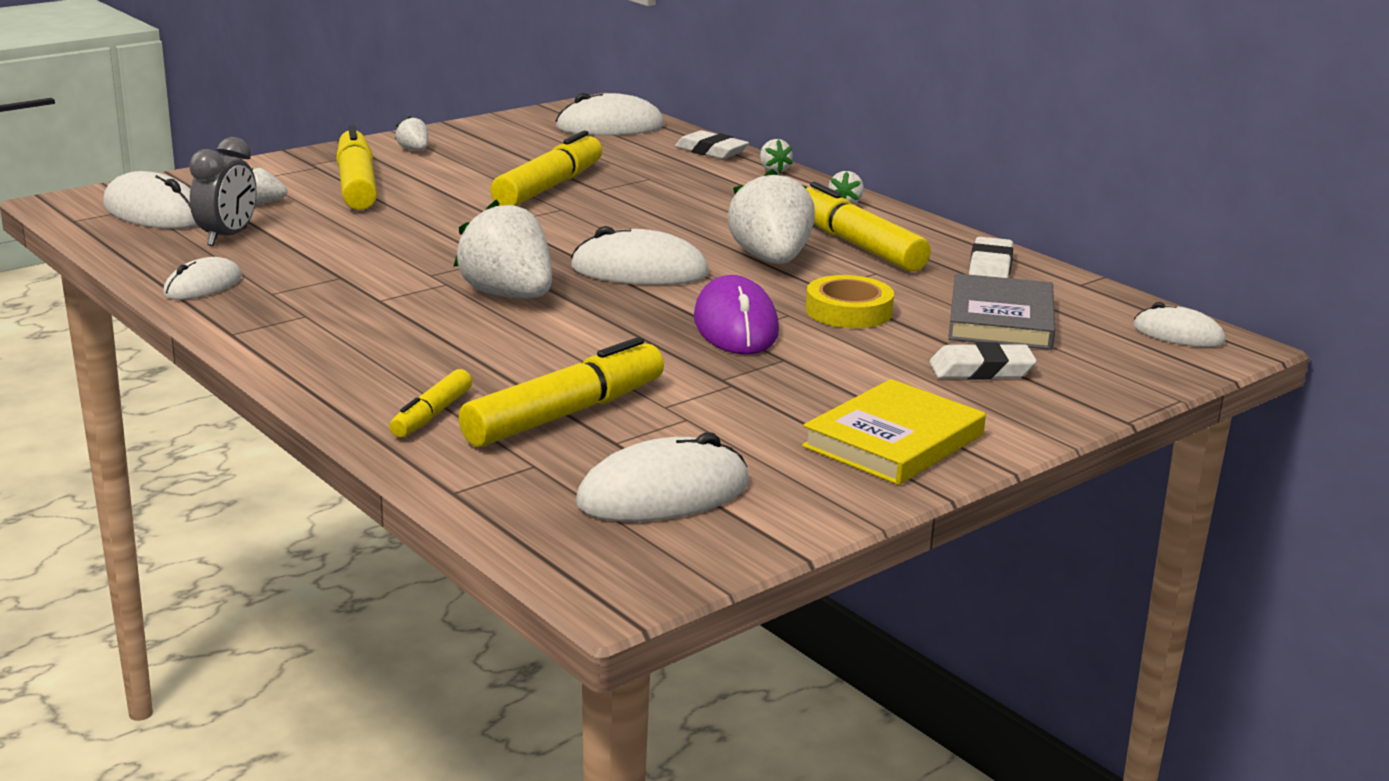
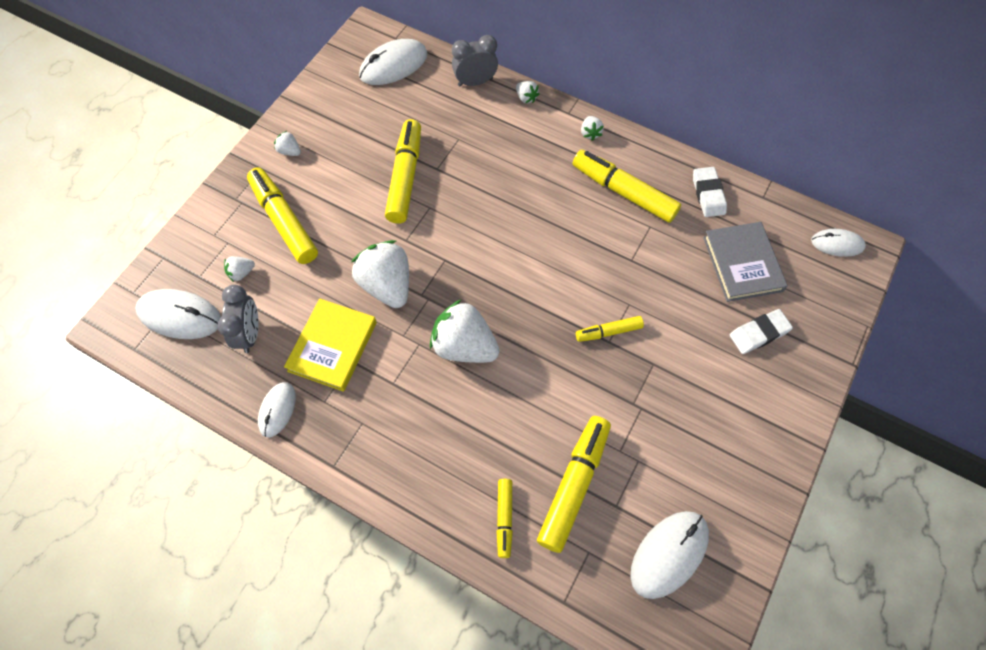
camera: 20 degrees left, 40 degrees up
(639, 271) = (520, 280): white mouse -> none
(711, 151) = (475, 82): white eraser -> grey clock
(736, 325) = (608, 332): purple mouse -> yellow marker
(771, 260) = (586, 233): white strawberry -> white strawberry (387, 285)
(848, 311) = (659, 286): yellow tape -> none
(893, 441) = (752, 440): yellow book -> yellow book (332, 346)

